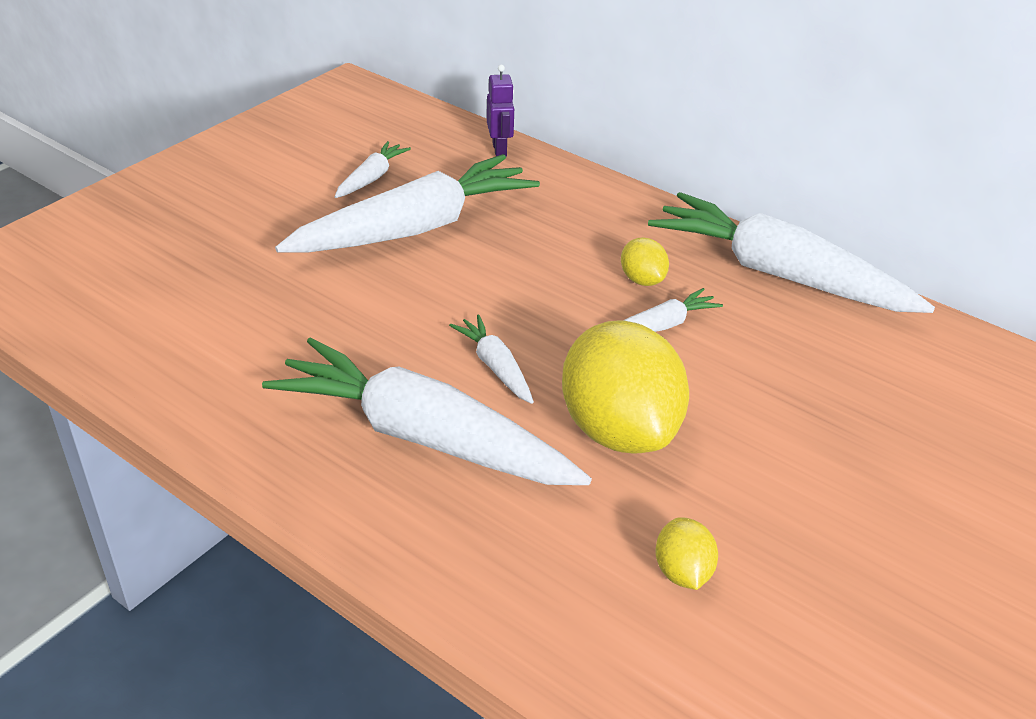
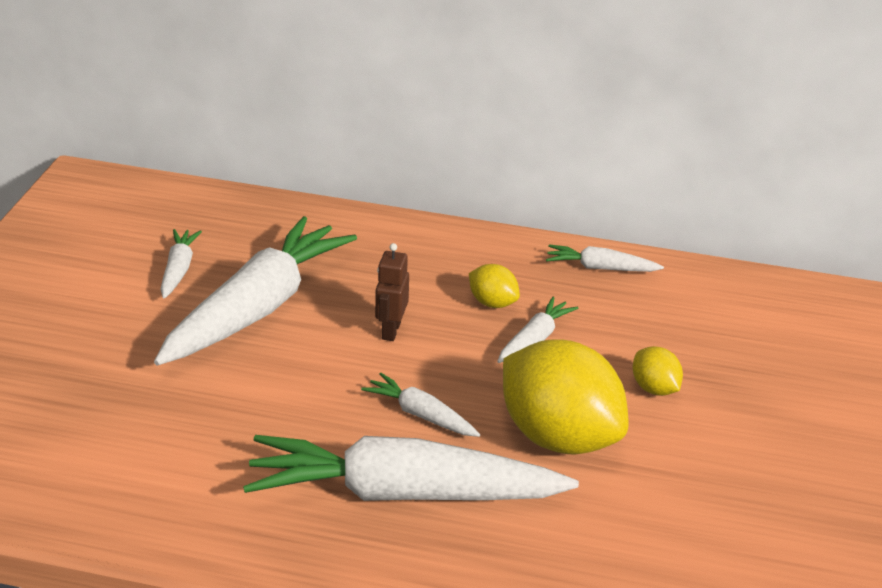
camera: 25 degrees left, 5 degrees down
(500, 150) = (282, 212): purple robot -> none
(523, 280) = (390, 331): none -> brown robot
(682, 572) = (680, 534): yellow lemon -> yellow lemon (654, 389)
(779, 274) = (600, 268): white carrot -> white carrot, size x0.44

